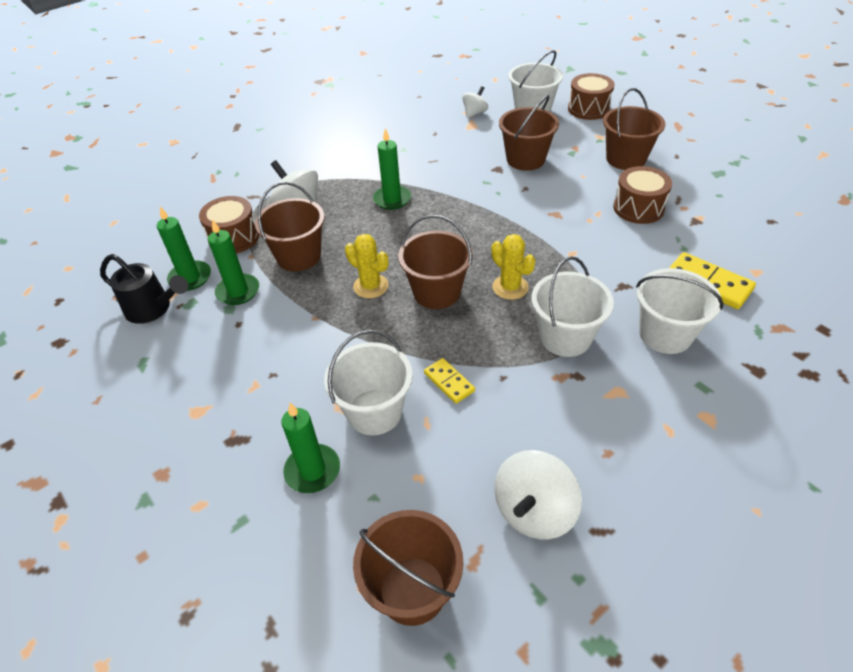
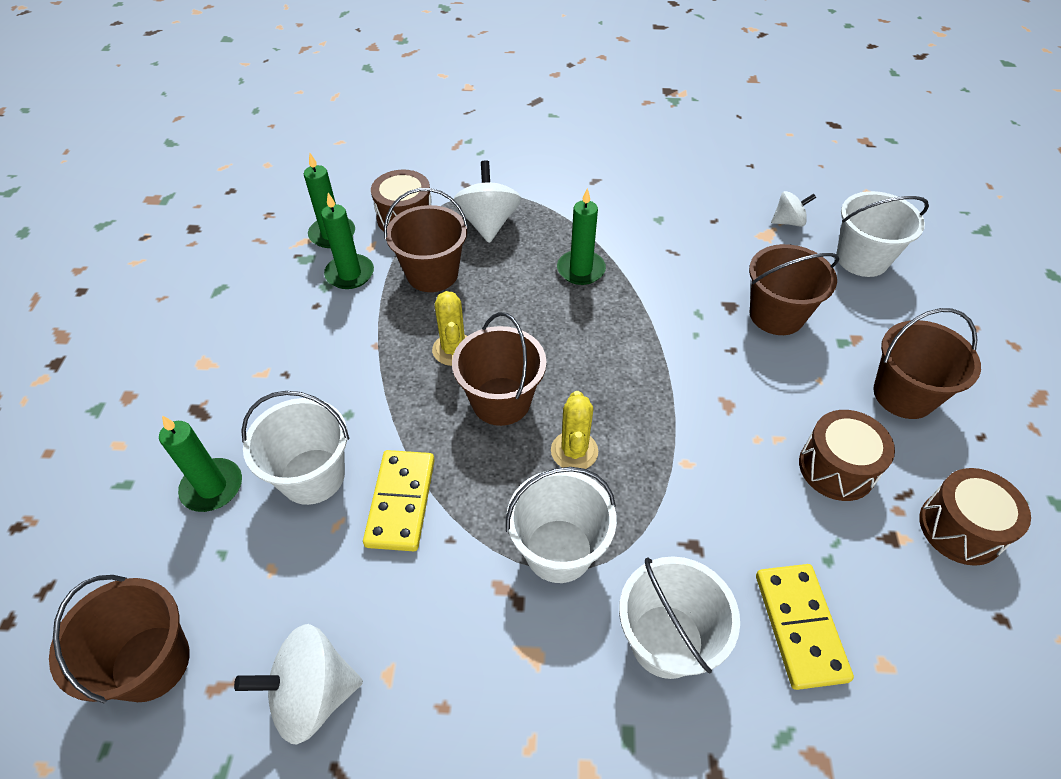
camera: 40 degrees right, 5 degrees up
(153, 309) = (277, 245): black watering can -> none
(449, 382) = (400, 502): yellow domino -> yellow domino, size x1.69
(588, 109) = (939, 299): brown drum -> brown drum (960, 528)

